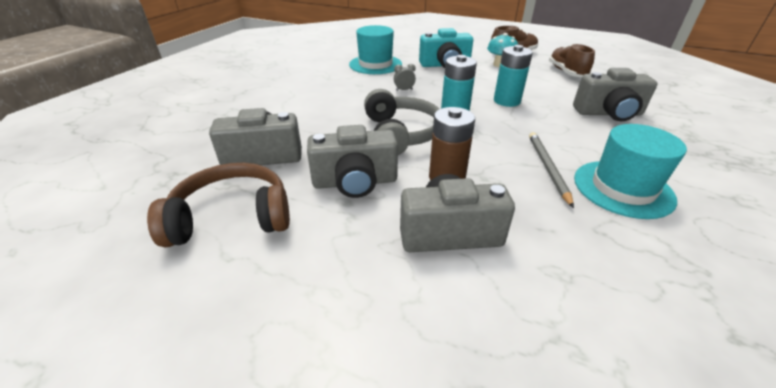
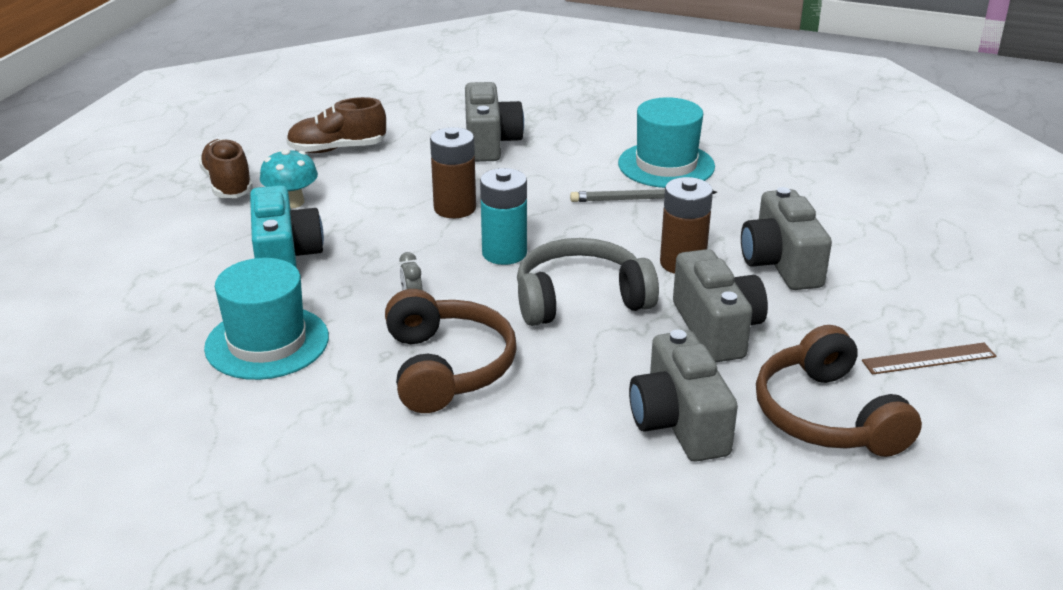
camera: 95 degrees left, 5 degrees down
(270, 306) = (929, 359): none -> brown ruler
(343, 97) = (446, 367): none -> brown headphones
(507, 101) = (455, 208): turquoise battery -> brown battery

